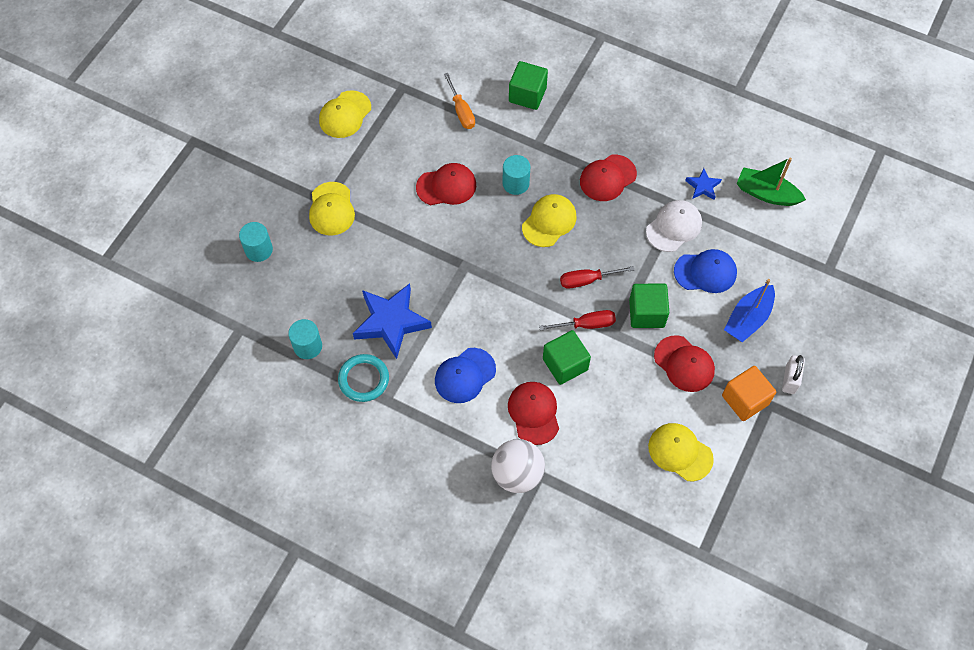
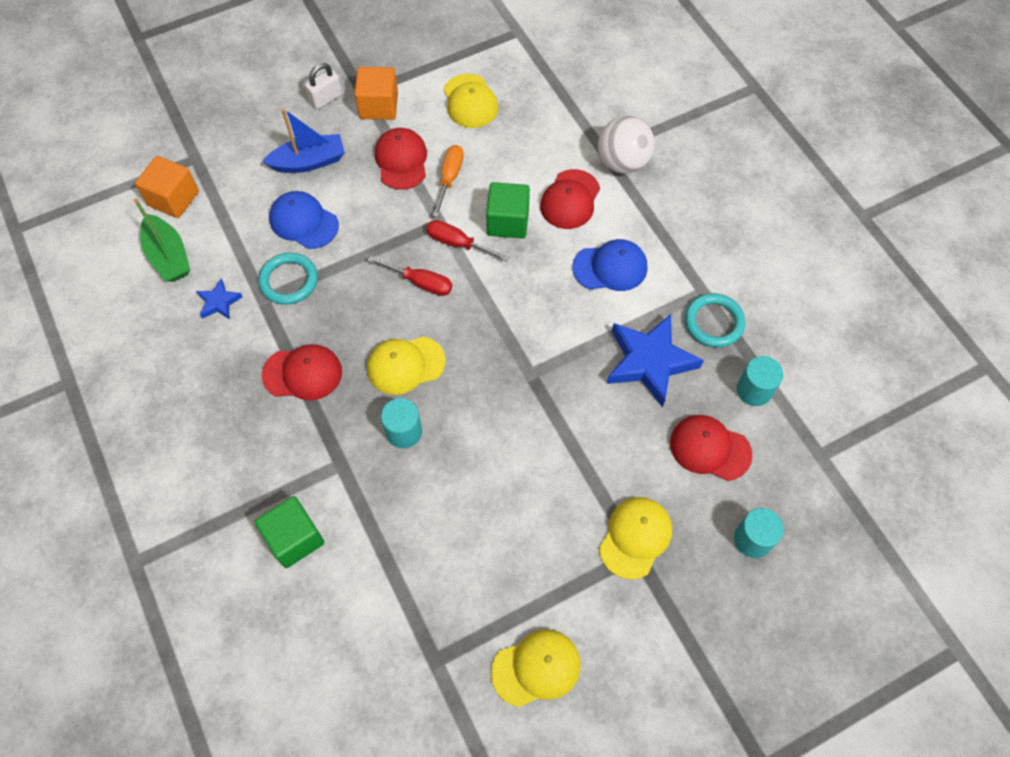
camera: 145 degrees left, 0 degrees up
(446, 186) = (482, 479): red cap -> red cap (710, 448)
(461, 111) = (389, 571): orange screwdriver -> orange screwdriver (449, 178)
(646, 313) = (393, 220): green cube -> none
(674, 227) = (289, 280): white cap -> turquoise ring
(808, 232) = (173, 199): none -> orange cube

